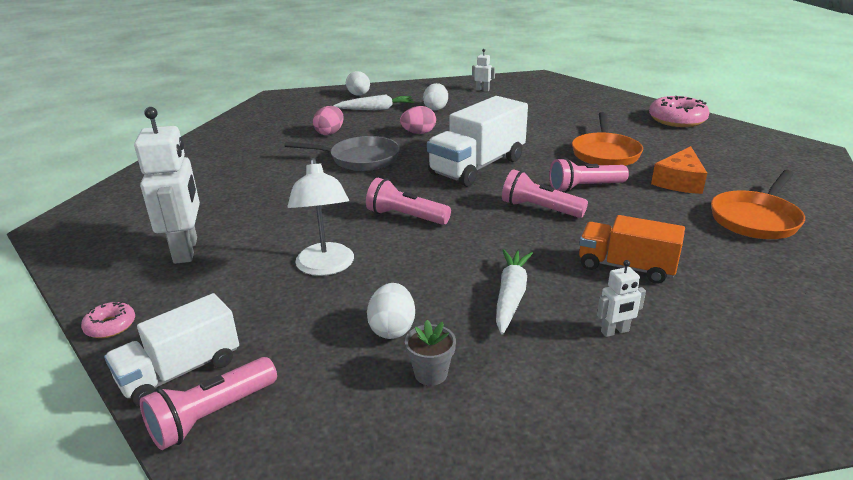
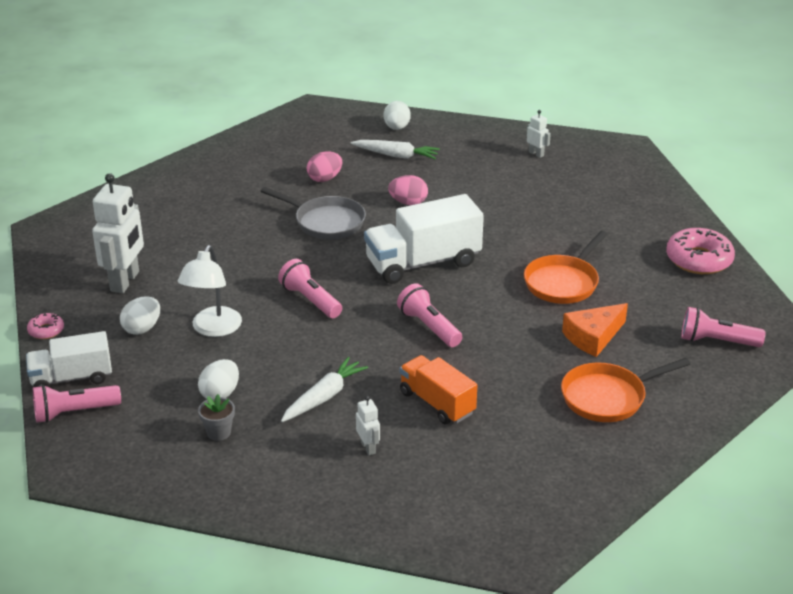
camera: 25 degrees right, 5 degrees up
(436, 108) = (458, 171): white egg -> white egg (142, 328)
(584, 187) = (495, 317): pink flashlight -> pink flashlight (716, 341)
(615, 331) = (368, 448): white robot -> white robot turned 120 degrees counterclockwise

